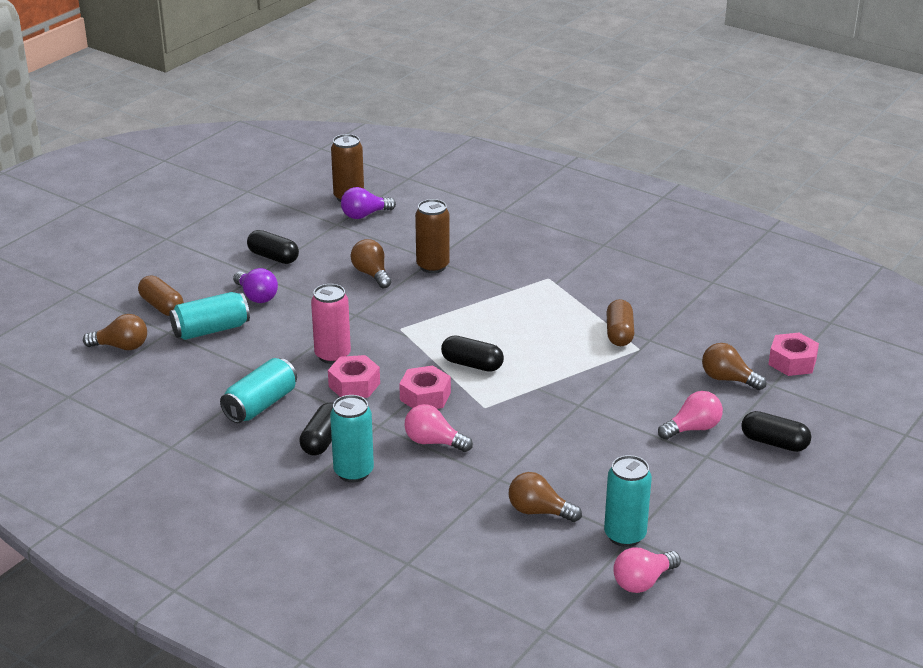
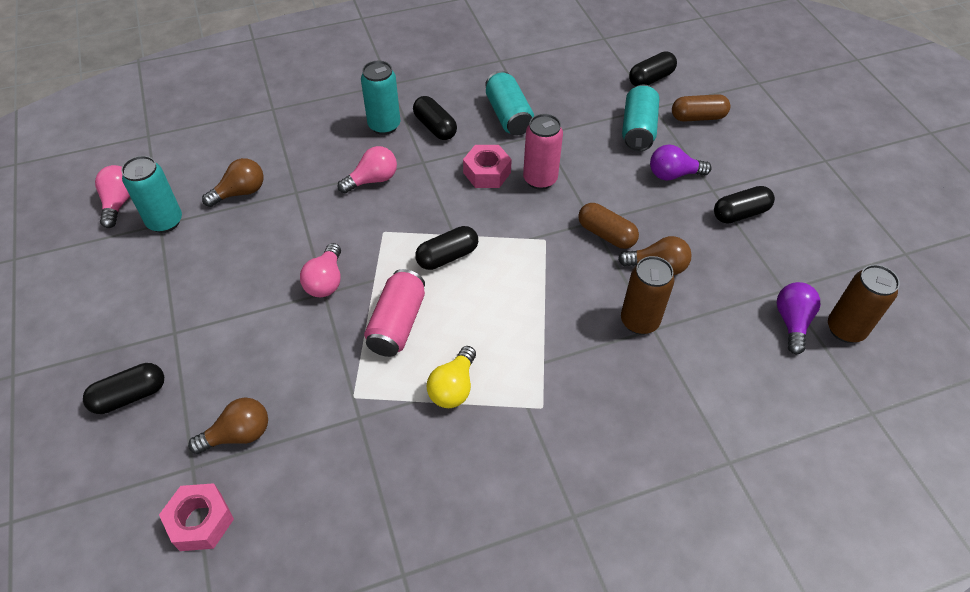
camera: 125 degrees right, 20 degrees up
(121, 346) = (651, 79): brown light bulb -> black capsule
(425, 396) = (432, 204): pink nut -> none
(561, 358) = (397, 323): none -> pink can
(579, 314) = (453, 387): none -> yellow light bulb
(619, 333) = (392, 398): brown capsule -> brown capsule (606, 234)
(692, 428) = (212, 349): pink light bulb -> pink light bulb (326, 281)

